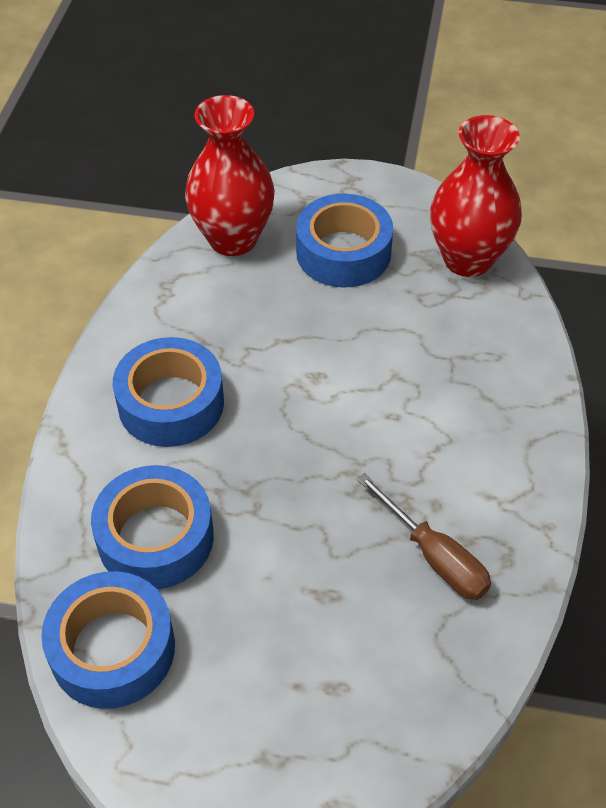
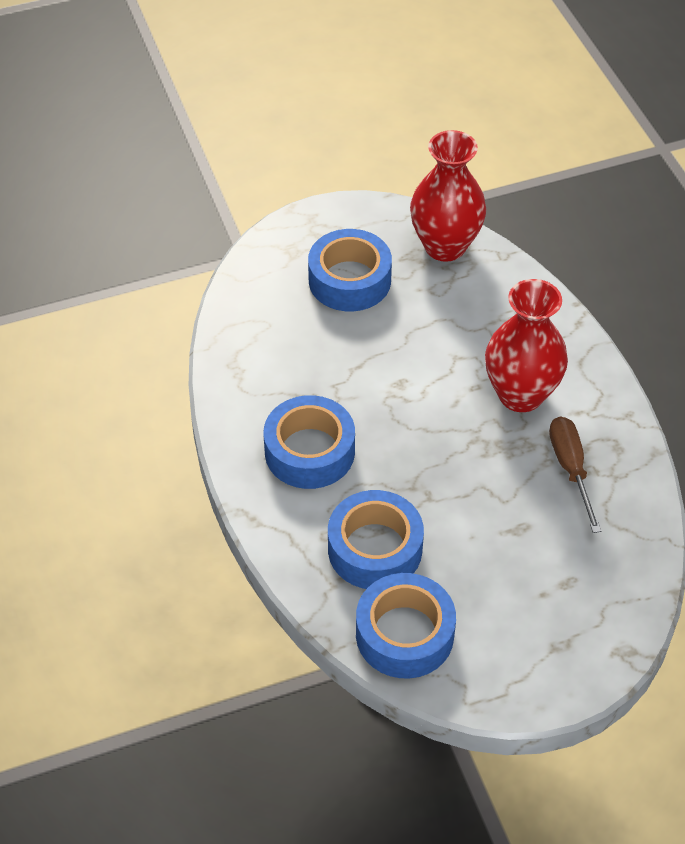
camera: 30 degrees left, 0 degrees up
(233, 239) = (256, 306): red vase -> red vase (520, 394)
(434, 556) = (570, 469): brown screwdriver -> brown screwdriver turned 120 degrees counterclockwise

